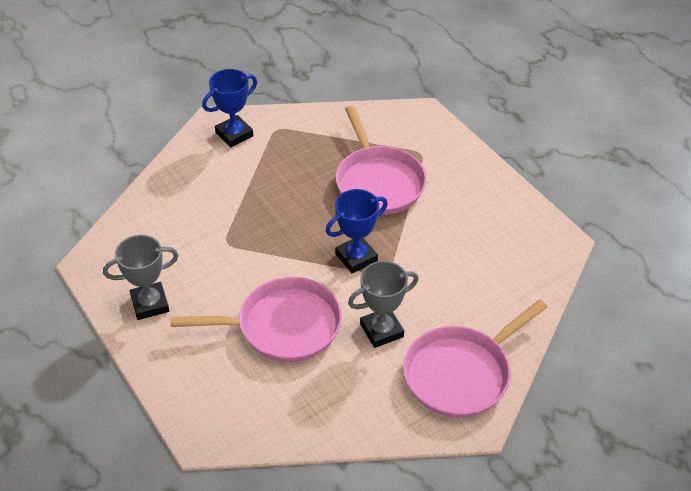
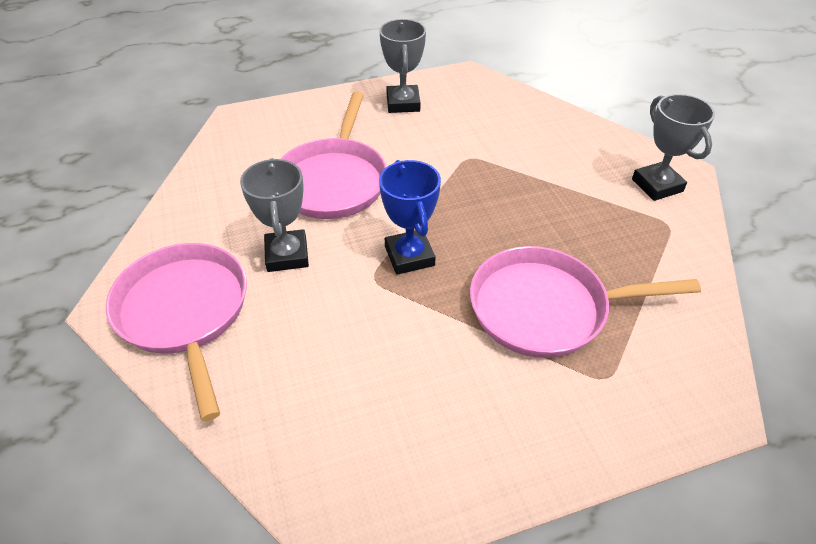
camera: 105 degrees right, 0 degrees up
(234, 134) = (657, 185): blue trophy -> grey trophy

